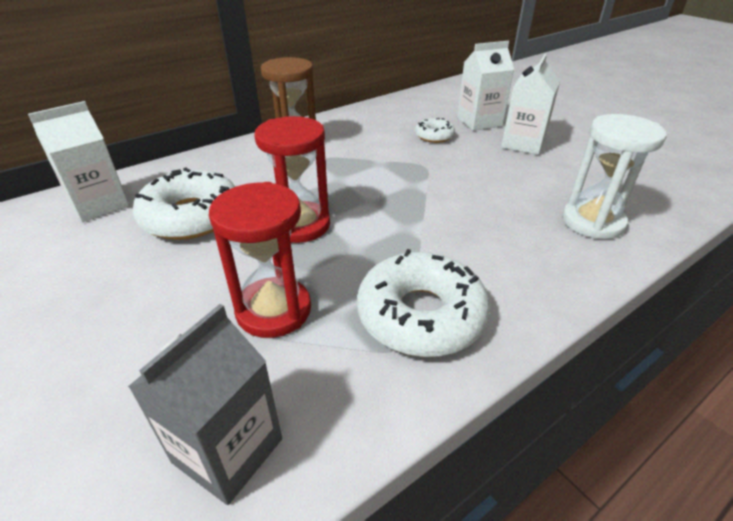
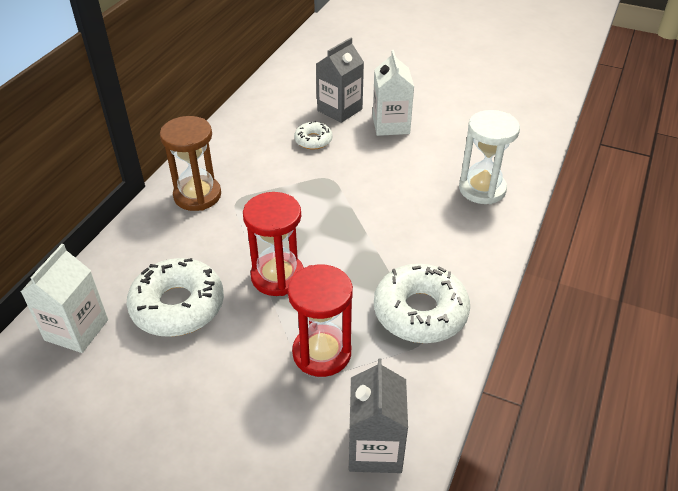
camera: 30 degrees left, 5 degrees up
(479, 122) = (339, 110): white carton -> grey carton

